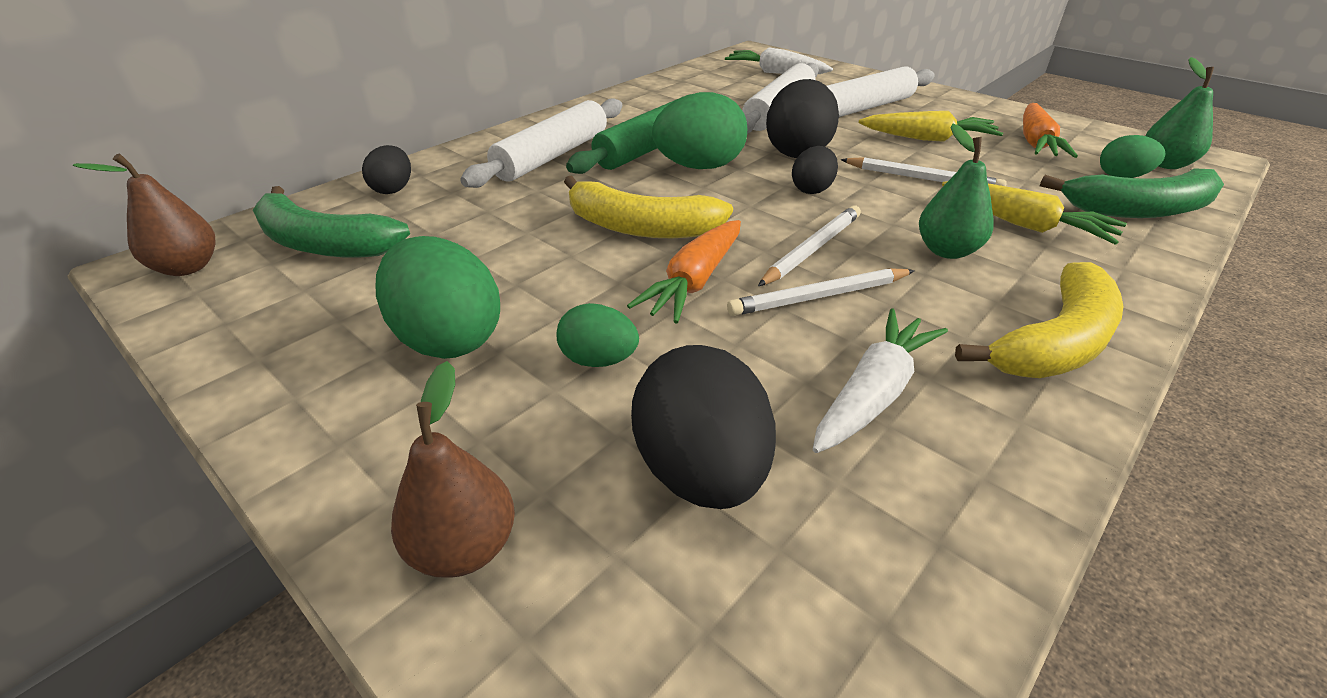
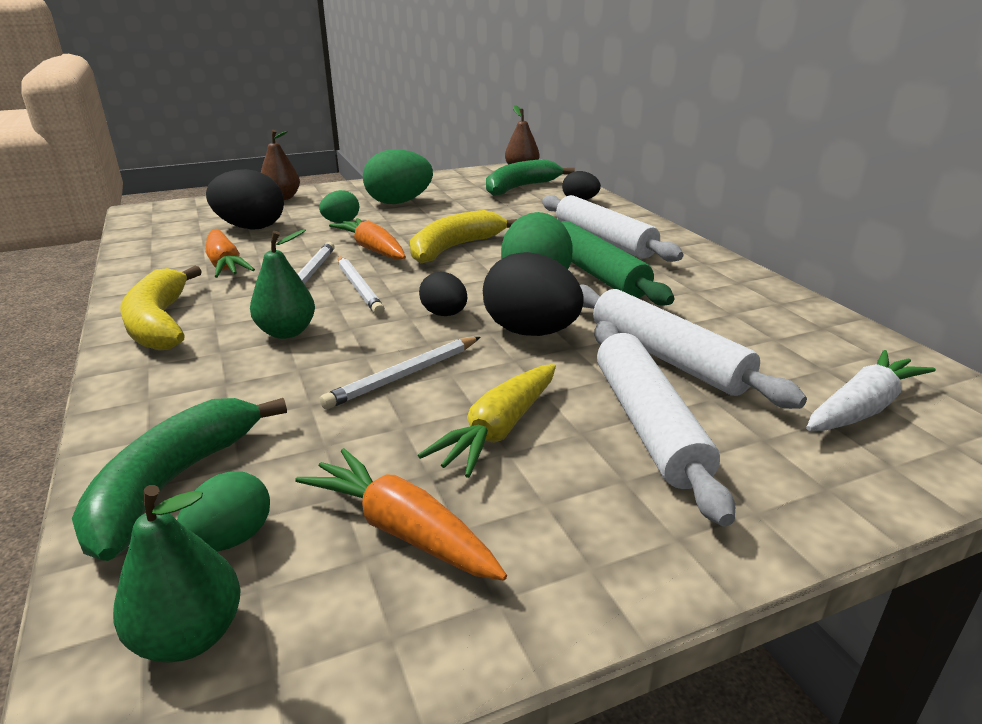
camera: 115 degrees right, 10 degrees down
(873, 393) = (225, 264): white carrot -> orange carrot
(1024, 224) = (262, 387): yellow carrot -> none

